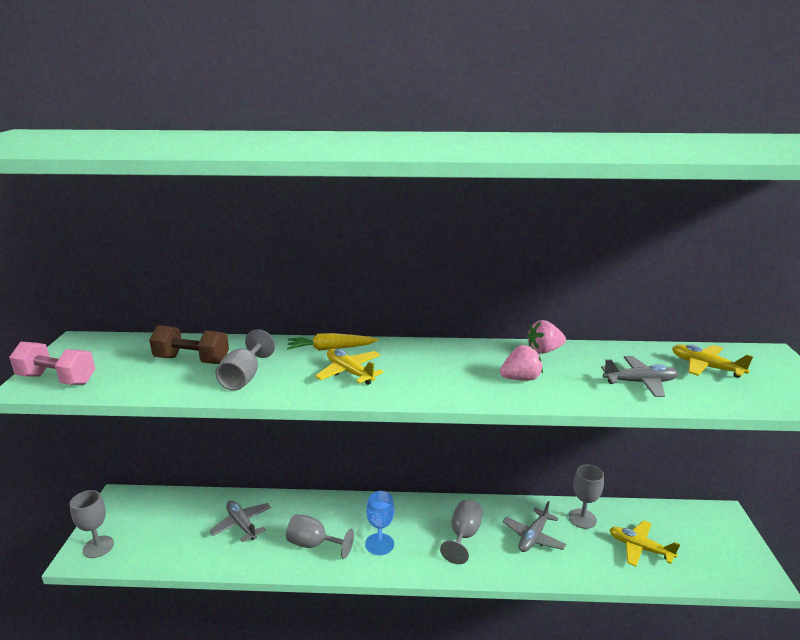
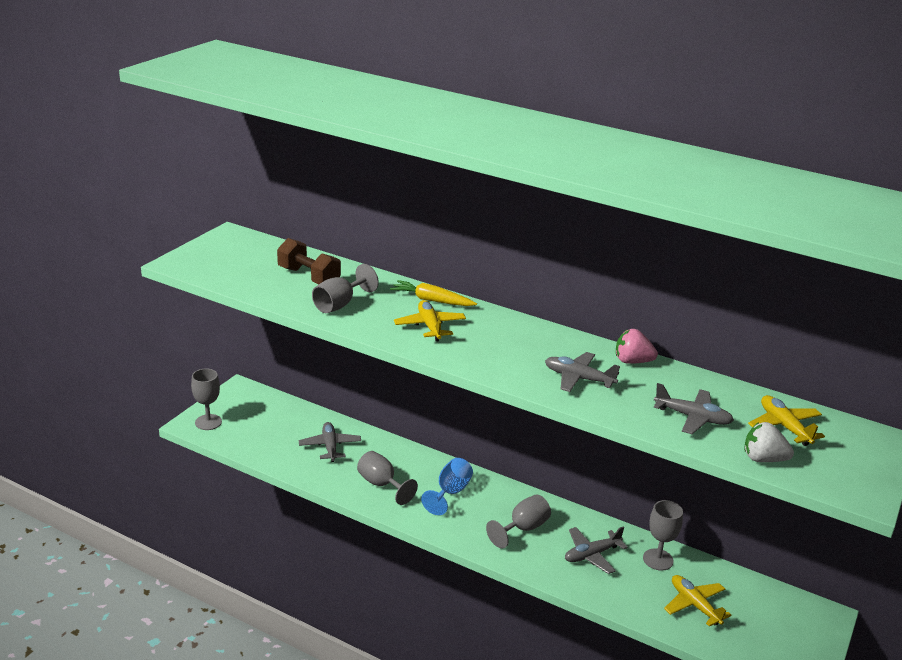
camera: 25 degrees right, 5 degrees up
(57, 379) = (200, 264): pink dumbbell -> none
(520, 379) = (578, 378): pink strawberry -> grey plane
(728, 399) = (763, 459): none -> white strawberry

